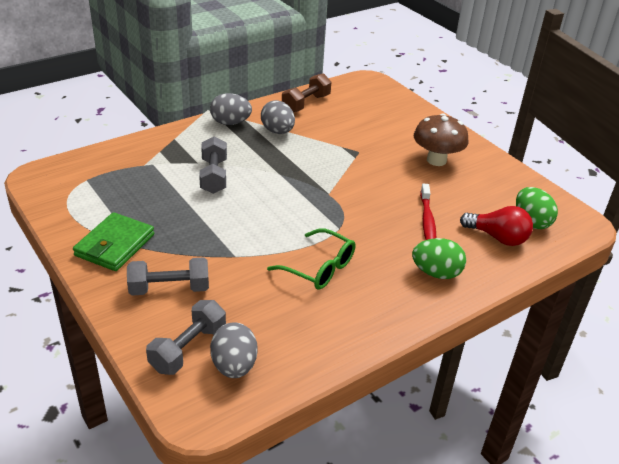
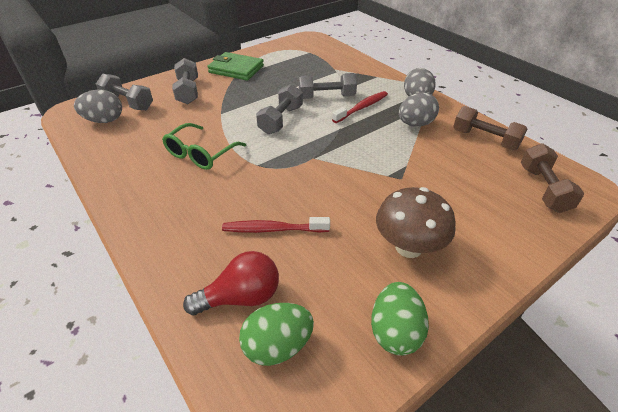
camera: 90 degrees right, 5 degrees up
(241, 156) = (362, 107): none -> red toothbrush
(257, 210) = (281, 120): none -> grey dumbbell
(370, 96) = (543, 189): none -> brown dumbbell
(436, 273) = (181, 231): green egg -> green egg (395, 332)
(498, 237) = (241, 297): red light bulb -> red light bulb turned 135 degrees counterclockwise

